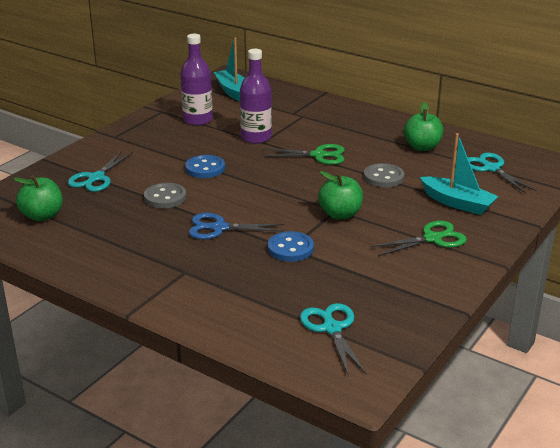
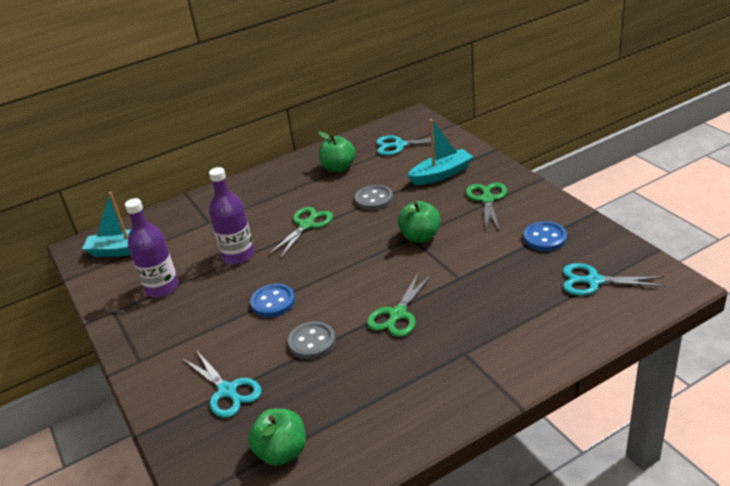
camera: 60 degrees left, 5 degrees up
(219, 228) = (397, 314): blue scissors -> green scissors
(290, 248) = (460, 277): blue button -> blue button (545, 238)

